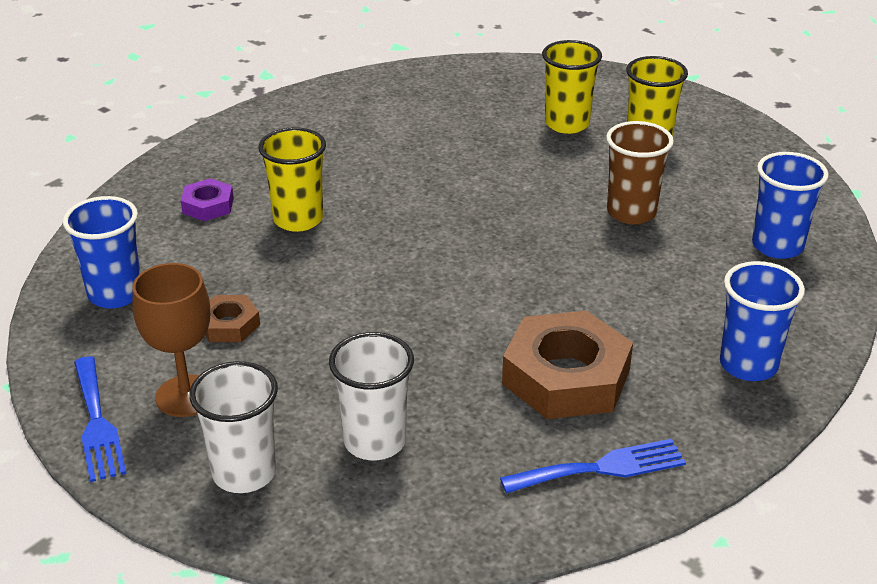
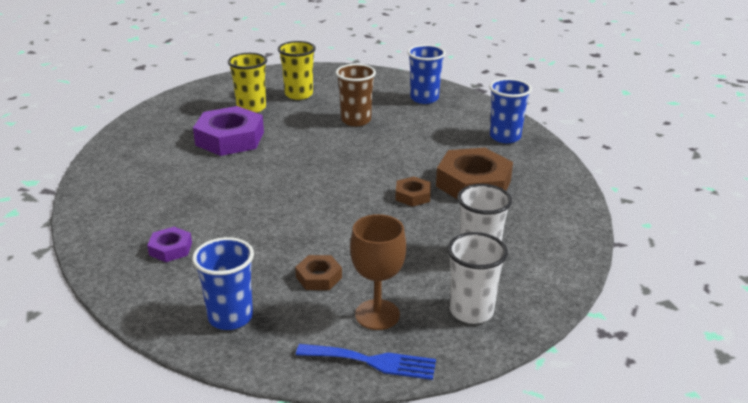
camera: 60 degrees left, 5 degrees down
(298, 219) = (233, 219): yellow cup -> none
(472, 142) = (230, 138): none -> purple nut
(477, 332) = (413, 195): none -> brown nut
(601, 468) = (550, 198): blue fork -> none

